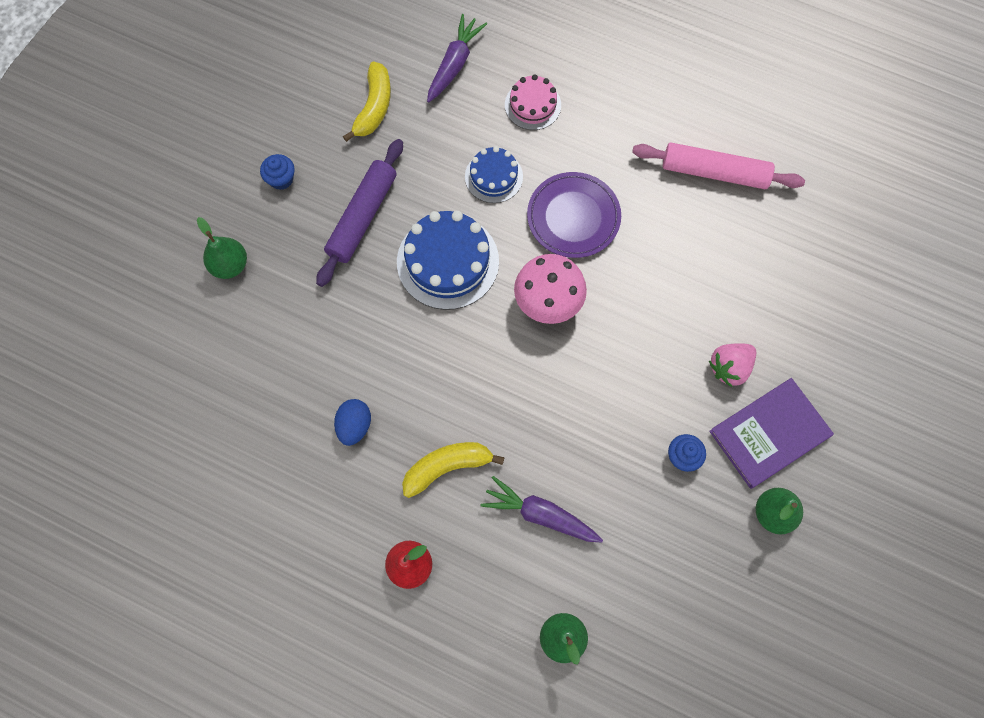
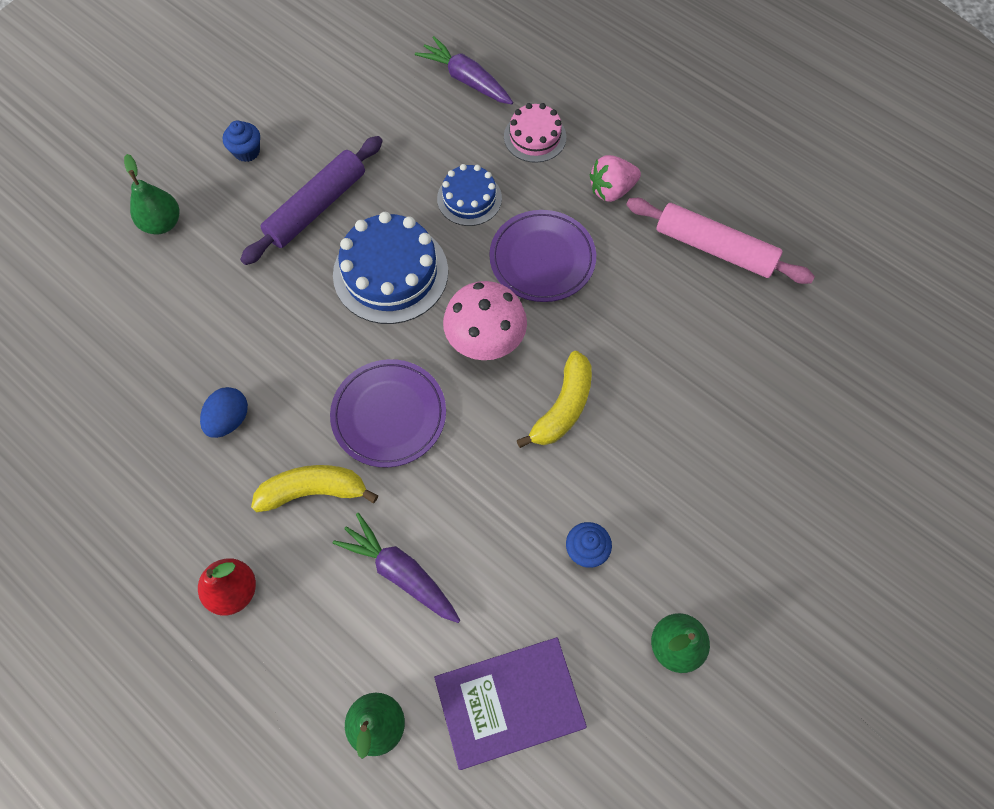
camera: 15 degrees right, 5 degrees down
(374, 107) = (367, 103): yellow banana -> yellow banana (563, 408)
(454, 64) = (466, 79): purple carrot -> purple carrot turned 90 degrees counterclockwise
(488, 387) = (389, 415): none -> purple plate
(729, 367) = (671, 463): pink strawberry -> pink strawberry (611, 190)
(769, 433) = (697, 550): purple book -> purple book (509, 702)

